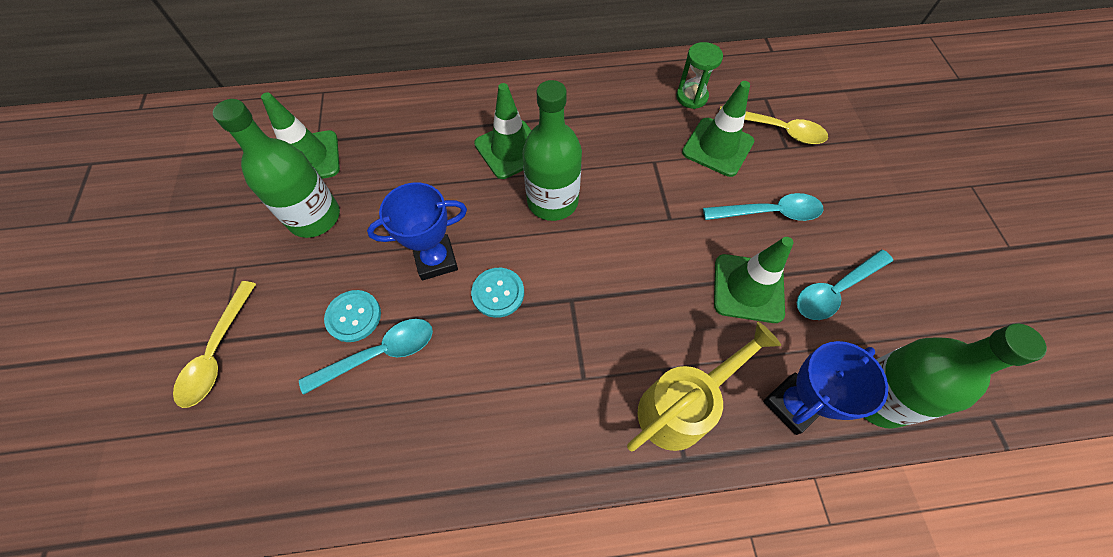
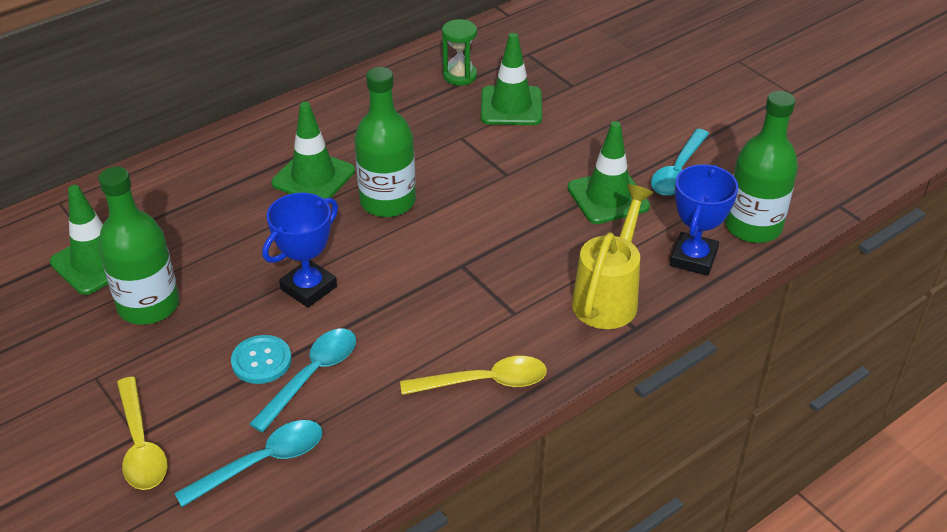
camera: 30 degrees left, 20 degrees down
(498, 293) = (390, 287): turquoise button -> none
(769, 213) = (589, 138): turquoise spoon -> turquoise spoon (262, 462)
(777, 130) = (555, 75): yellow spoon -> yellow spoon (484, 382)

